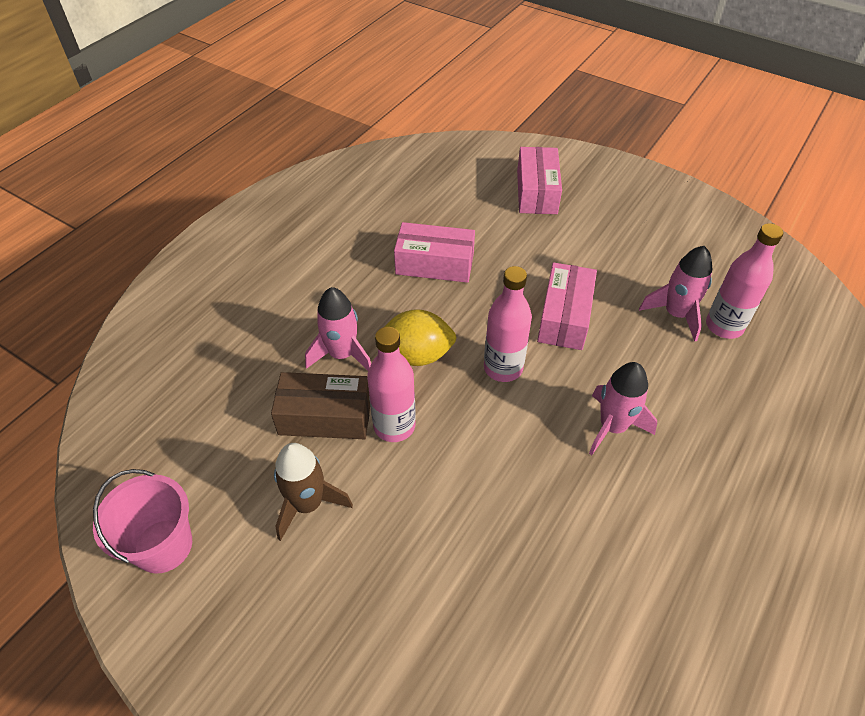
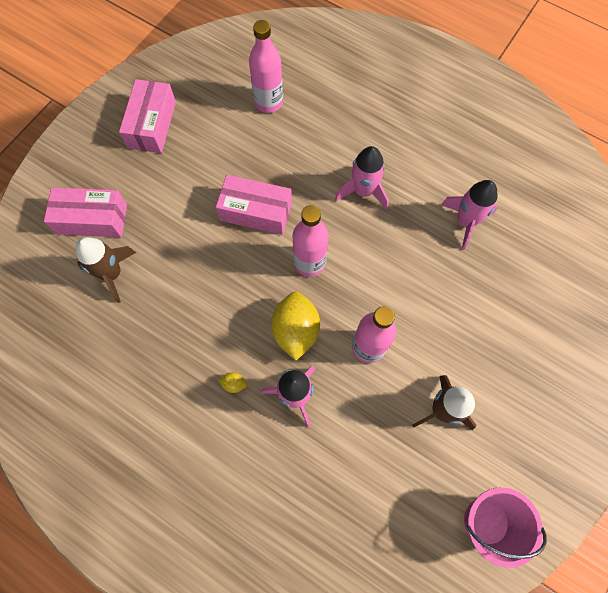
camera: 90 degrees left, 20 degrees up
(325, 416) = (361, 404): brown box -> none
(359, 303) = (234, 384): none -> yellow lemon
(434, 264) = (185, 315): pink box -> pink box (152, 124)
(478, 209) = (112, 273): none -> brown rocket
(676, 314) = (255, 131): pink rocket -> pink rocket (465, 222)

